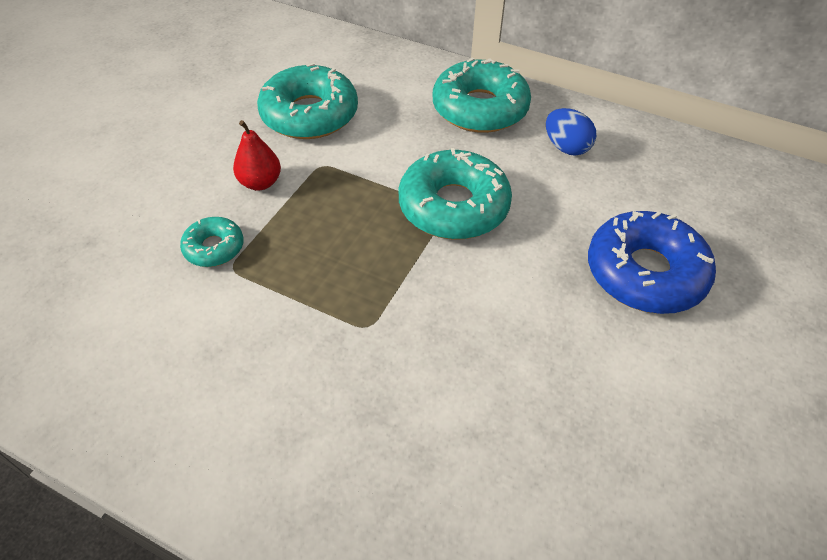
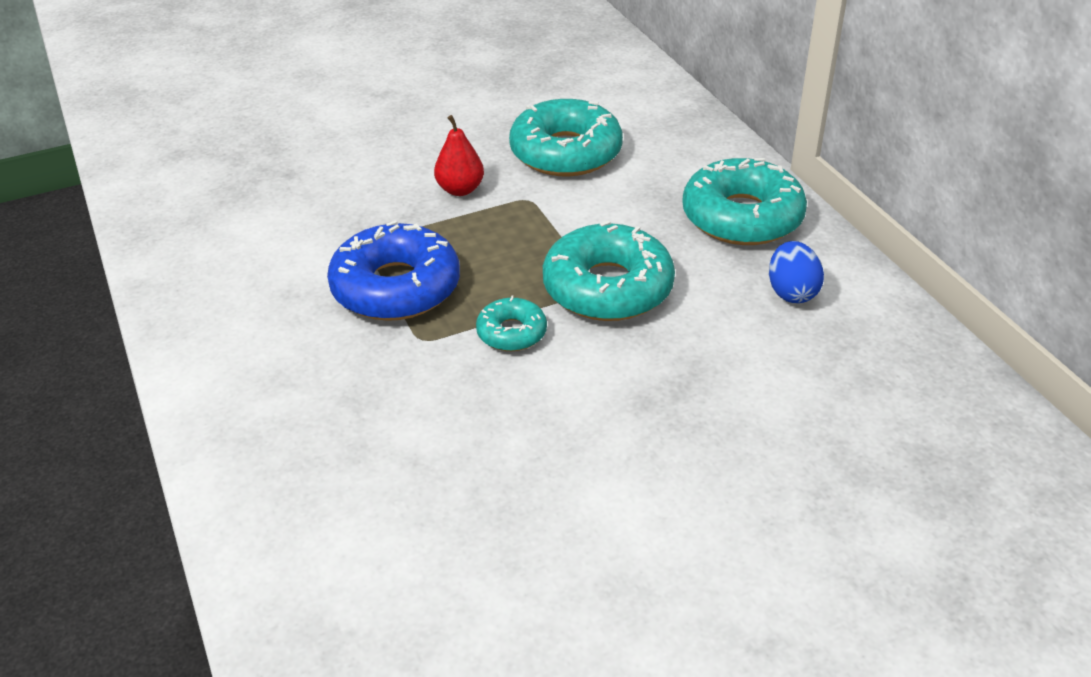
camera: 40 degrees right, 10 degrees down
(214, 248) = (370, 221): turquoise donut -> turquoise donut (511, 333)
(645, 273) = (729, 437): blue donut -> blue donut (396, 287)

